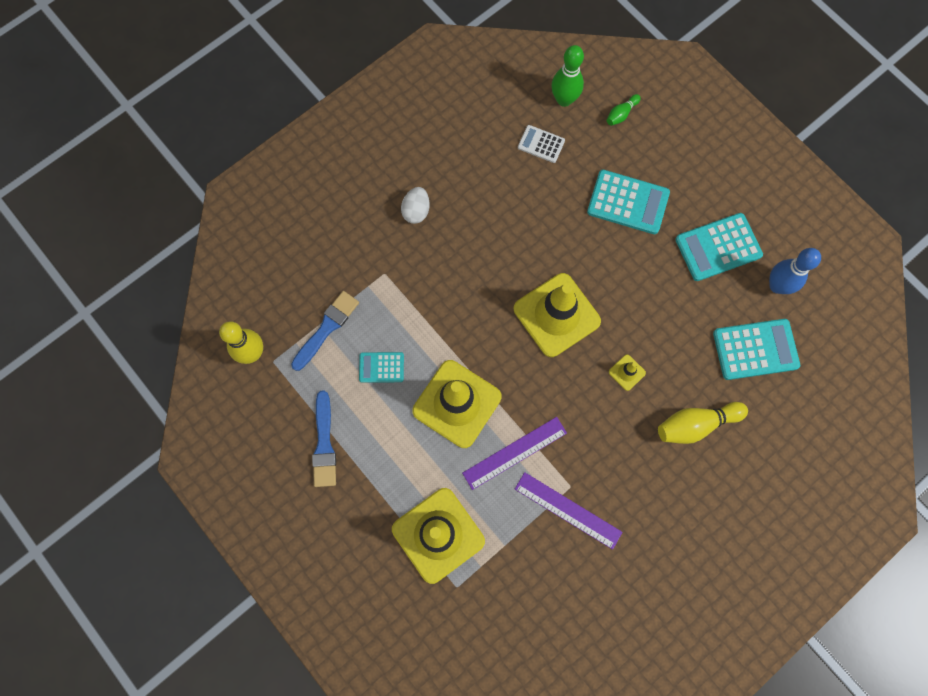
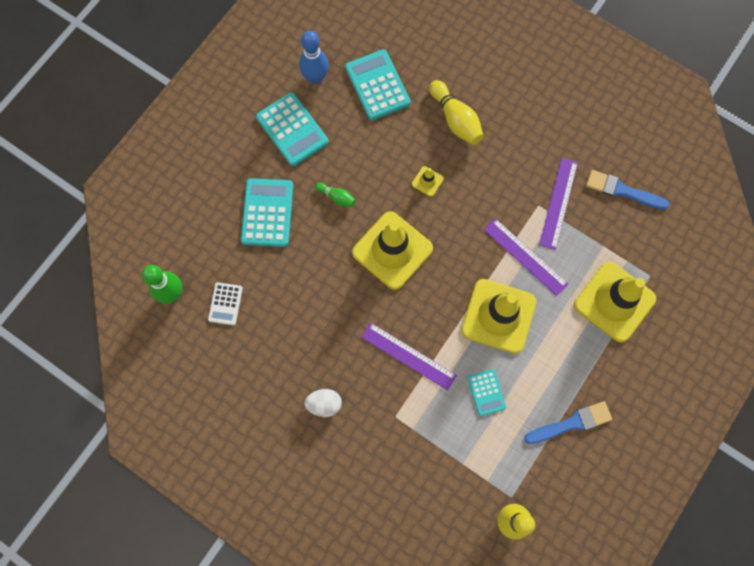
camera: 105 degrees left, 0 degrees up
(326, 328) = (464, 455): blue brush -> blue brush (622, 191)
(440, 301) = (408, 356): none -> purple ruler
(621, 114) = (177, 237): green bowling pin -> green bowling pin (336, 197)

